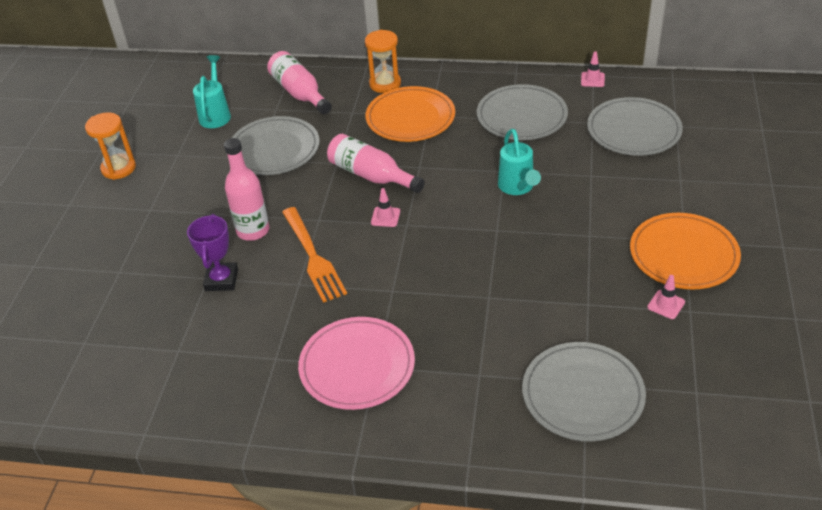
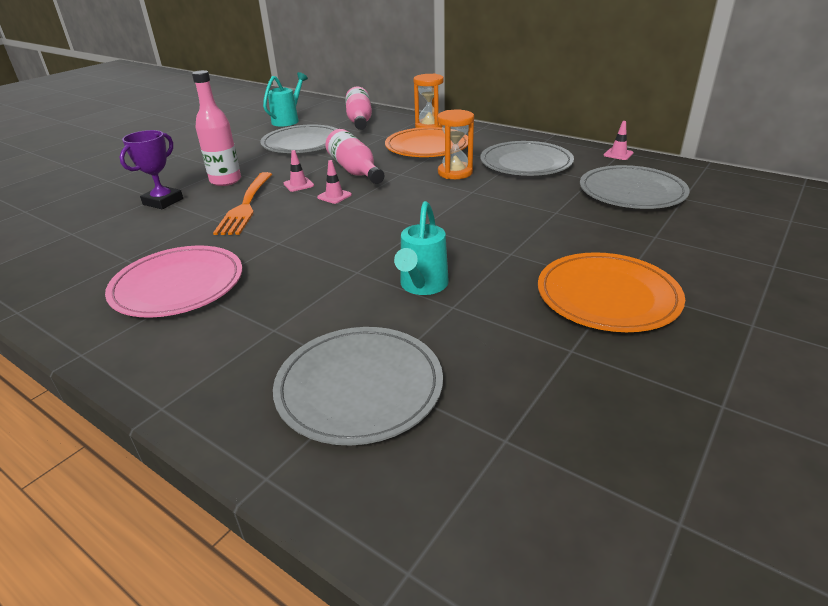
camera: 25 degrees right, 10 degrees down
(118, 168) = (190, 132): orange hourglass -> orange hourglass (455, 173)
(517, 187) = (473, 204): turquoise watering can -> turquoise watering can (422, 286)
(666, 304) = (545, 334): pink traffic cone -> pink traffic cone (298, 185)

